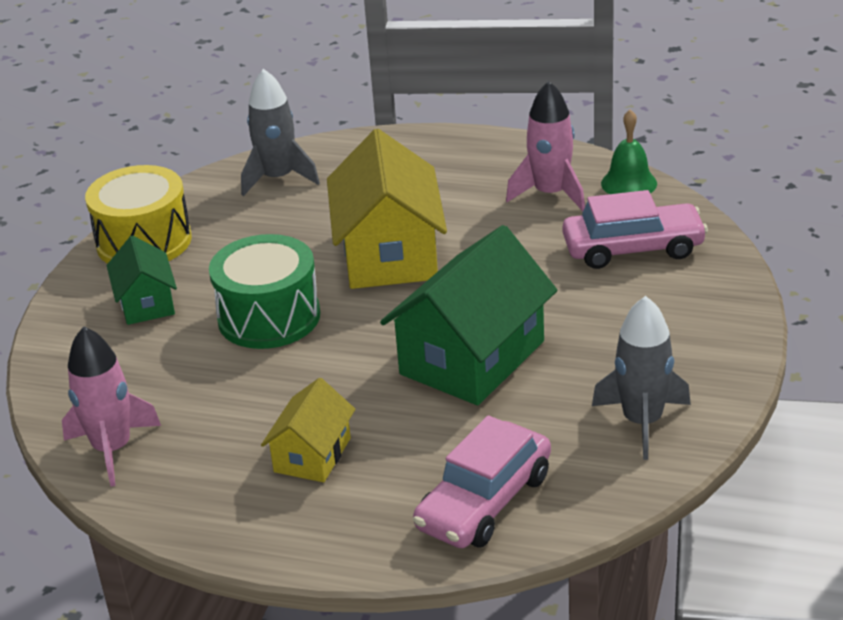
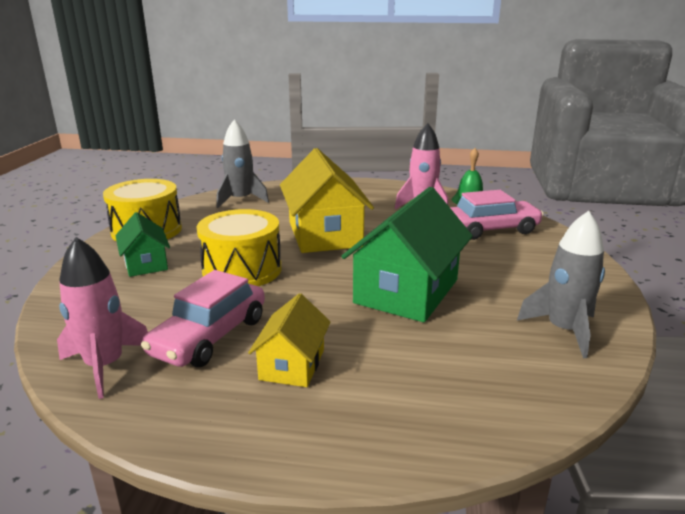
camera: 10 degrees left, 10 degrees down
(269, 317) = (242, 270): green drum -> yellow drum
(484, 501) = (462, 398): pink car -> pink car (209, 336)

